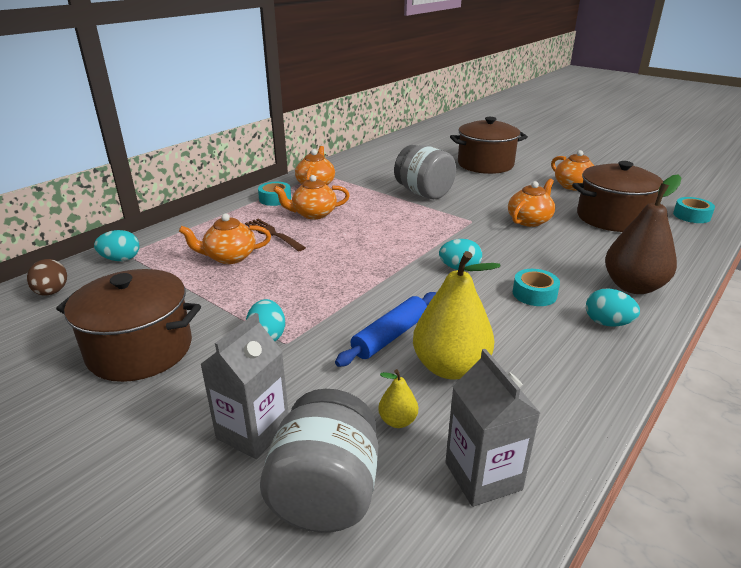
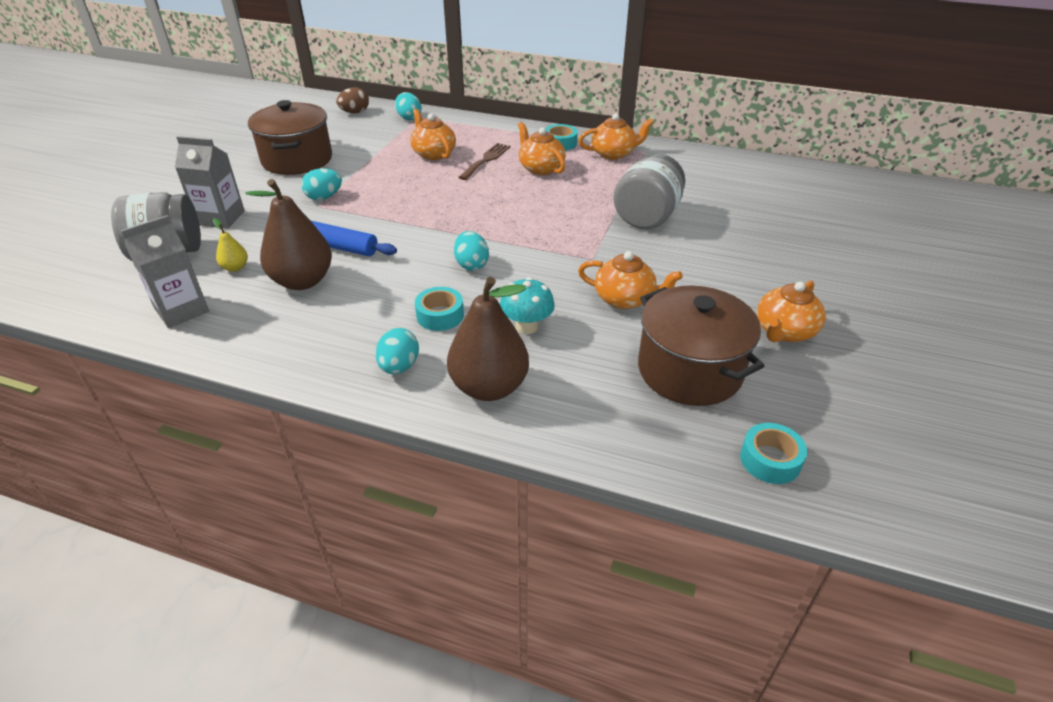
camera: 70 degrees right, 10 degrees up
(450, 367) = (302, 281): yellow pear -> brown pear
(485, 164) = (793, 247): brown pot -> none
(557, 260) = (527, 326): none -> turquoise mushroom

